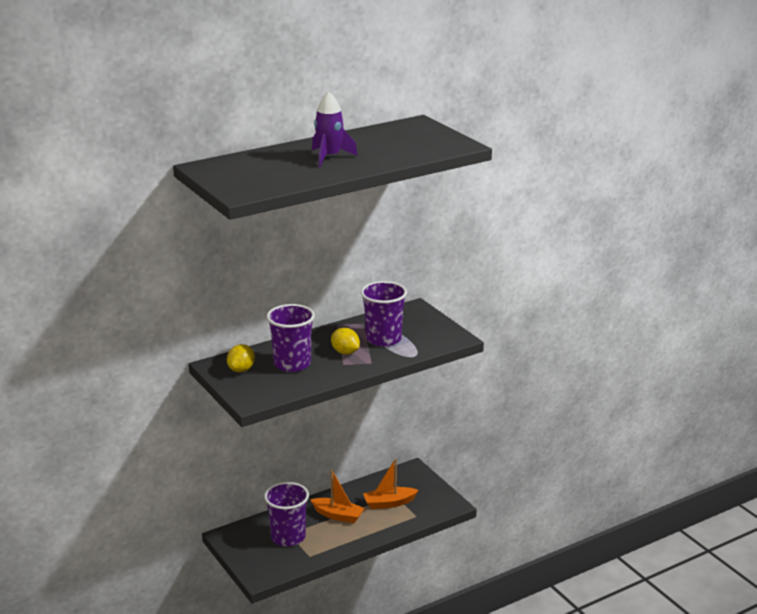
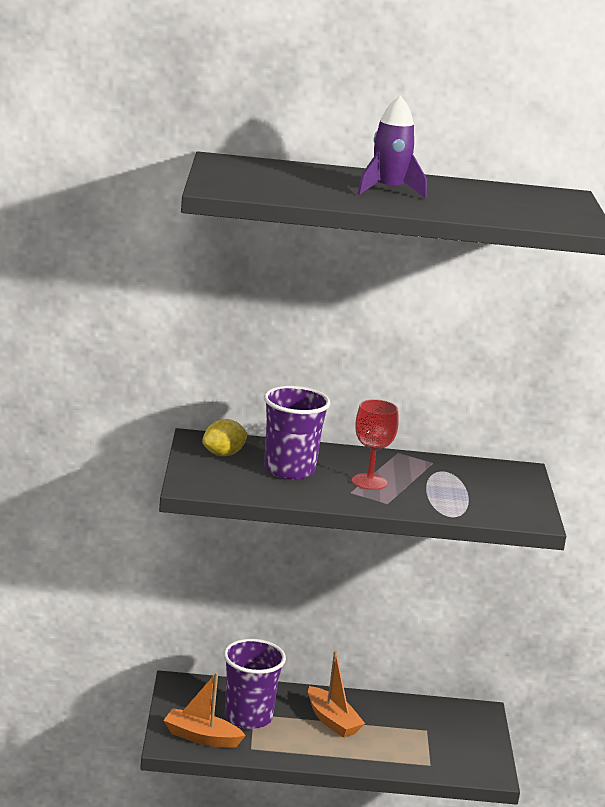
camera: 30 degrees right, 5 degrees down
(345, 352) = (369, 482): yellow lemon -> red goblet
(383, 339) = (436, 486): purple cup -> none
(389, 503) = (410, 735): orange boat -> orange boat (201, 737)

